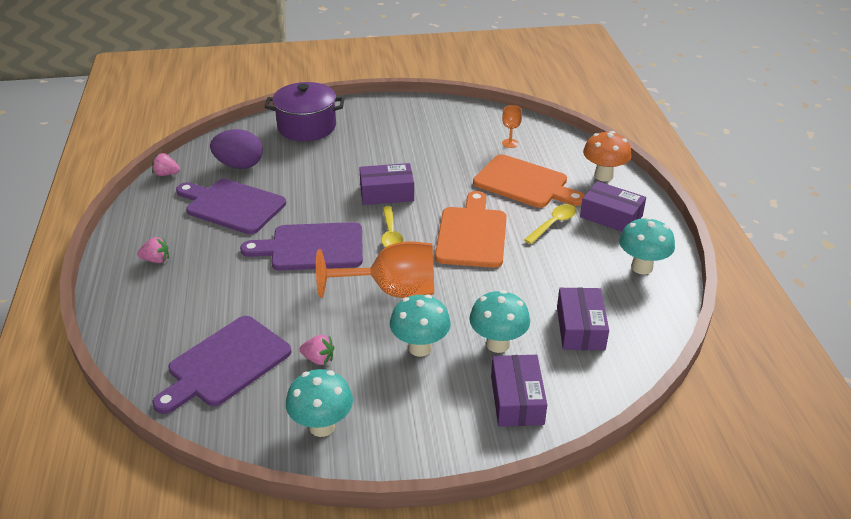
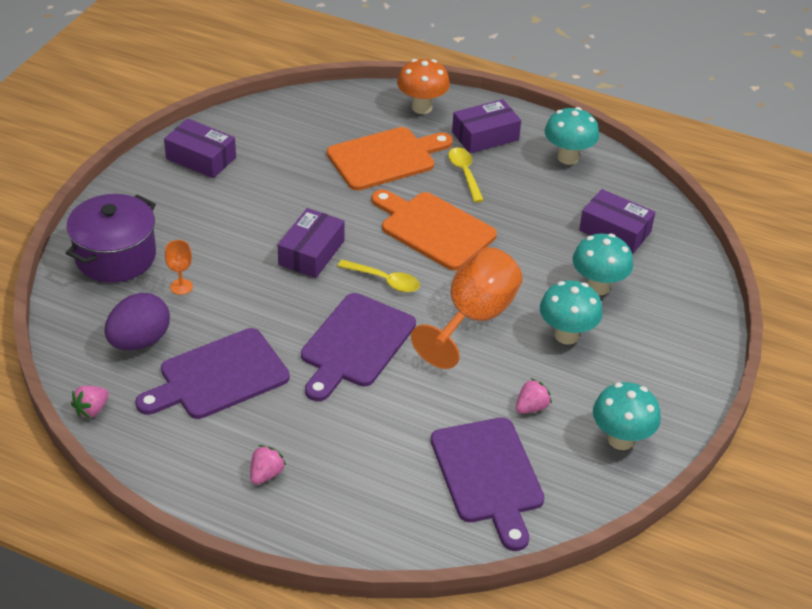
camera: 60 degrees left, 5 degrees up
(510, 143) = (309, 133): orange goblet -> orange goblet (181, 287)
(517, 400) = (671, 308): purple box -> purple box (201, 158)

